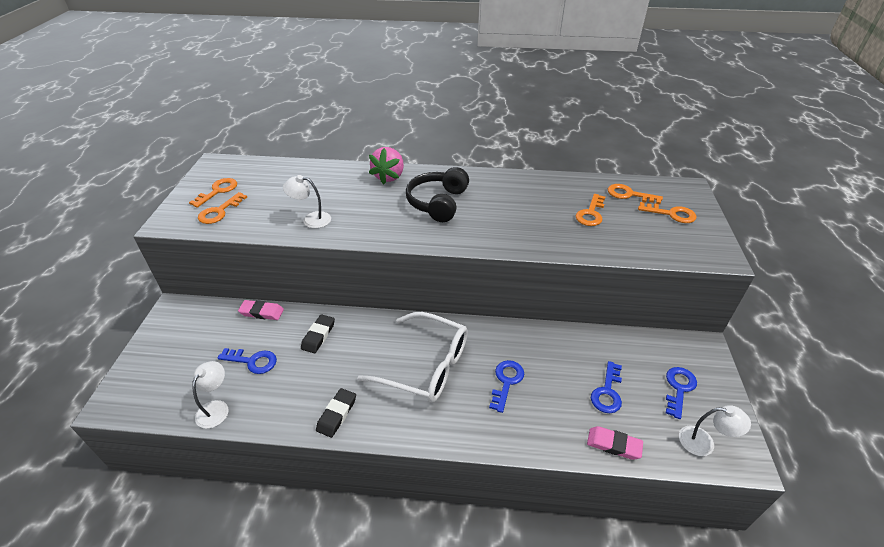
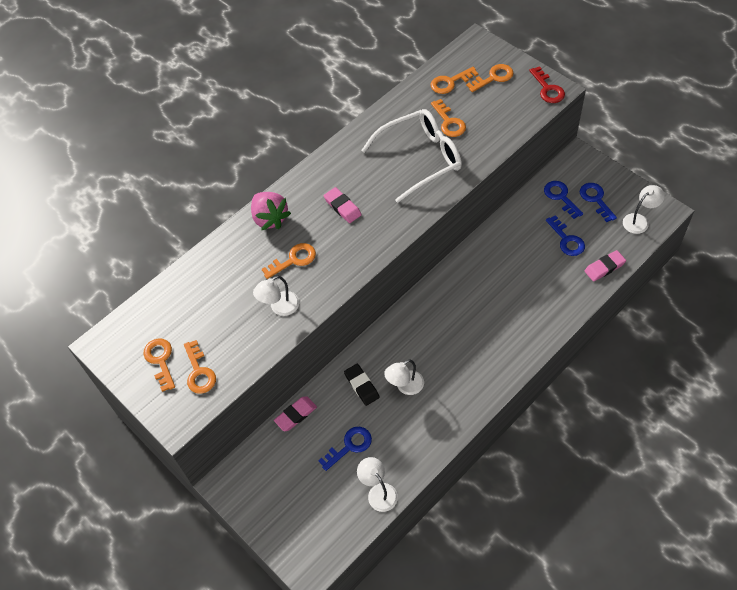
camera: 45 degrees left, 15 degrees up
(337, 414) = (452, 412): black eraser -> none
(339, 364) = (405, 386): none -> white lamp
(362, 204) = (293, 260): none -> orange key
(425, 366) = (455, 331): white glasses -> white glasses (421, 159)
(438, 203) = (342, 207): black headphones -> pink eraser
(506, 382) = (511, 290): blue key -> blue key (561, 197)
(713, 251) = (547, 89): none -> red key

